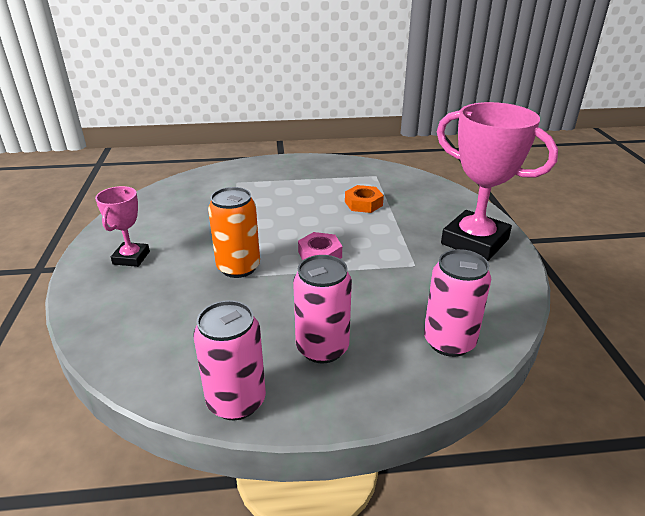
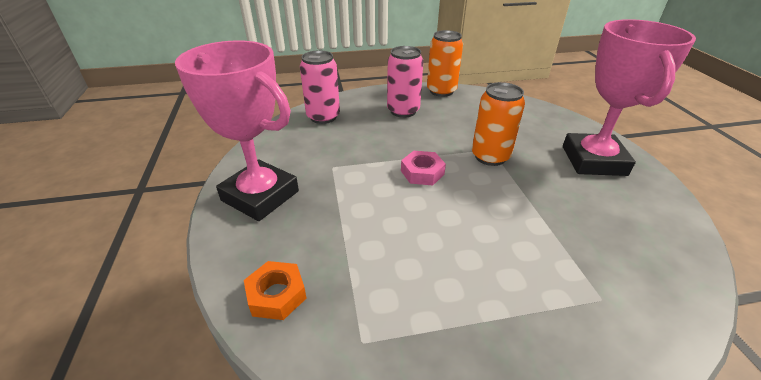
camera: 175 degrees right, 5 degrees up
(131, 258) = (593, 160): pink trophy -> pink trophy, size x1.93
(236, 401) = (441, 91): pink can -> orange can
(363, 203) = (383, 254): orange nut -> orange nut (276, 295)

